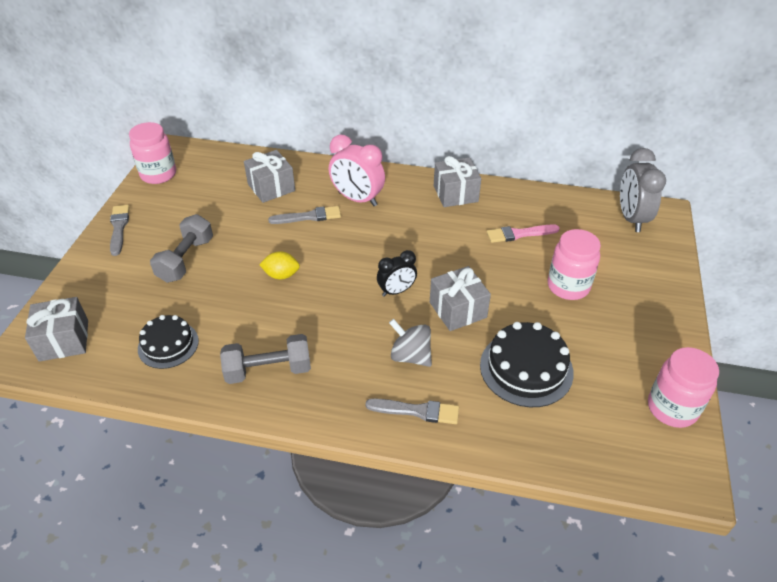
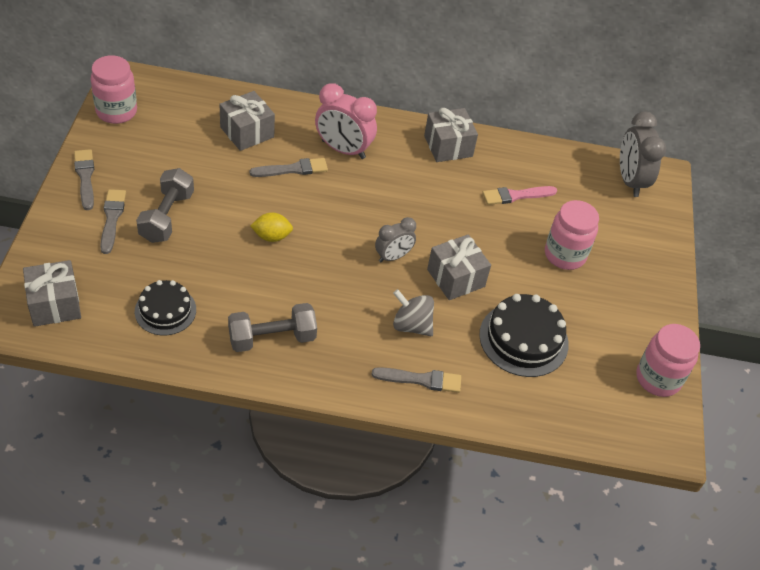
camera: 10 degrees left, 5 degrees up
(135, 262) = (112, 218): none -> grey brush
(396, 291) = (393, 257): black clock -> grey clock

